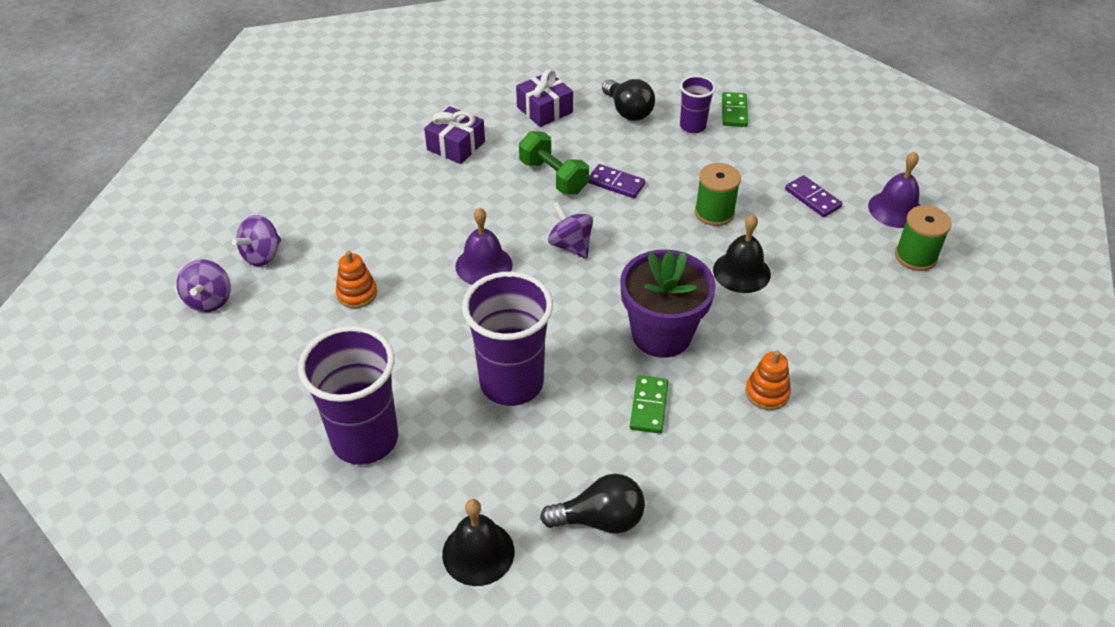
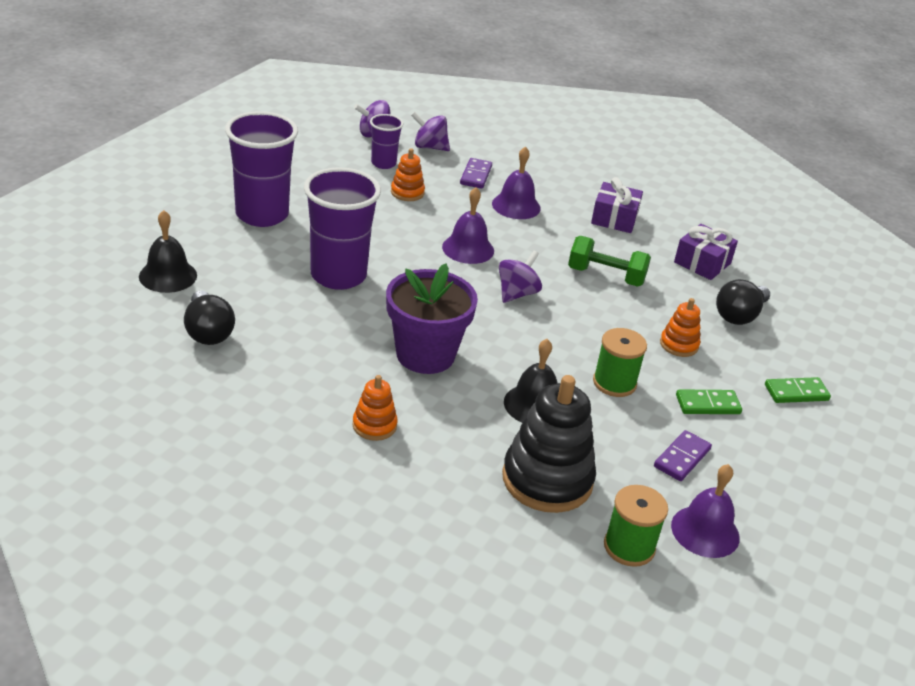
camera: 70 degrees right, 10 degrees down
(411, 210) = (516, 206): none -> purple bell
(553, 177) = (606, 276): green dumbbell -> green dumbbell turned 75 degrees clockwise
(616, 183) = (620, 315): purple domino -> purple domino (475, 175)
(648, 406) = (335, 351): green domino -> green domino (707, 404)
(664, 159) = (679, 345): none -> orange stacking toy
(692, 126) = (747, 362): purple cup -> purple cup (383, 163)
(840, 286) = (547, 480): none -> black stacking toy

